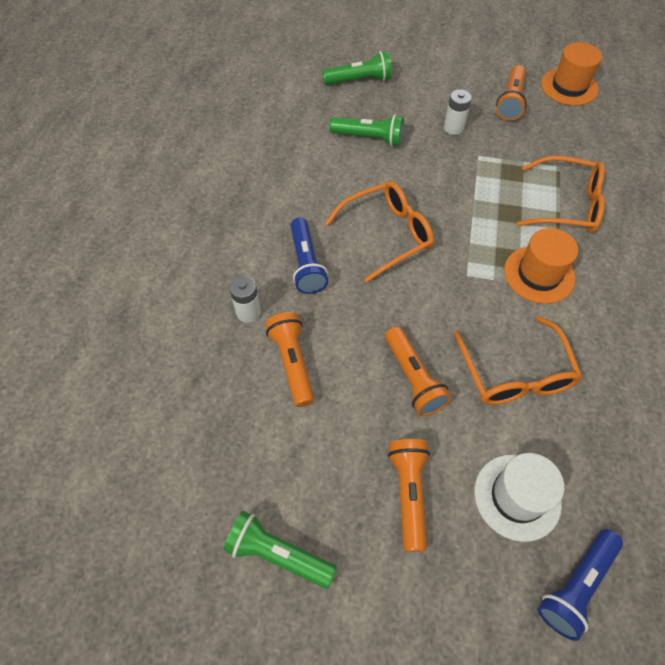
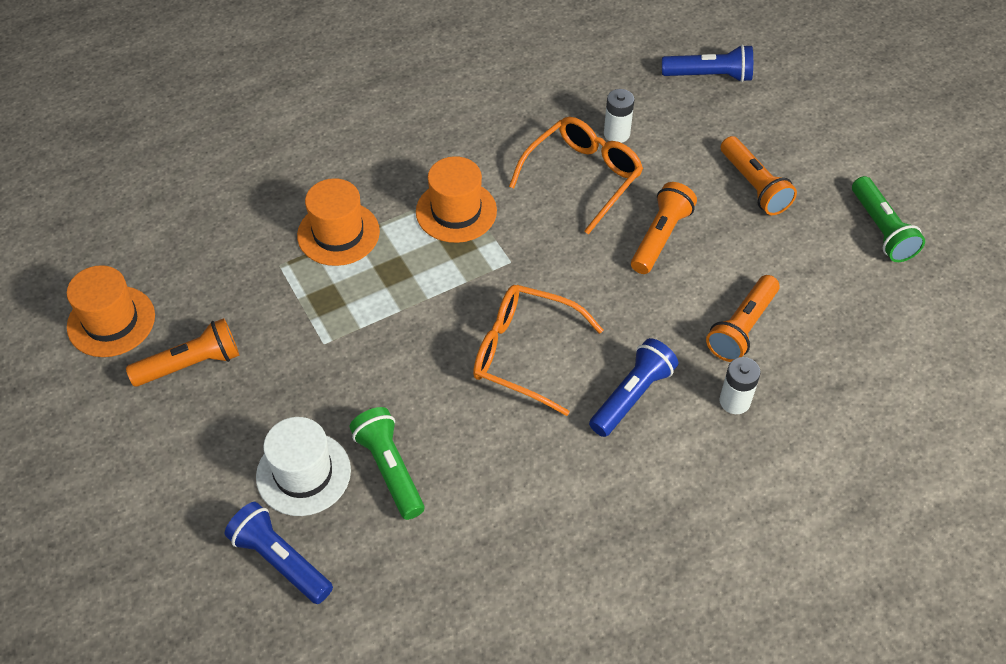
camera: 130 degrees left, 5 degrees down
(359, 80) = (280, 561): green flashlight -> blue flashlight
(408, 494) = (754, 185): orange flashlight -> orange flashlight turned 75 degrees counterclockwise
(453, 128) = (294, 393): white battery -> white battery (616, 134)
(517, 497) = (685, 128): white hat -> white hat (303, 473)
(565, 204) = (338, 233): orange glasses -> orange hat

